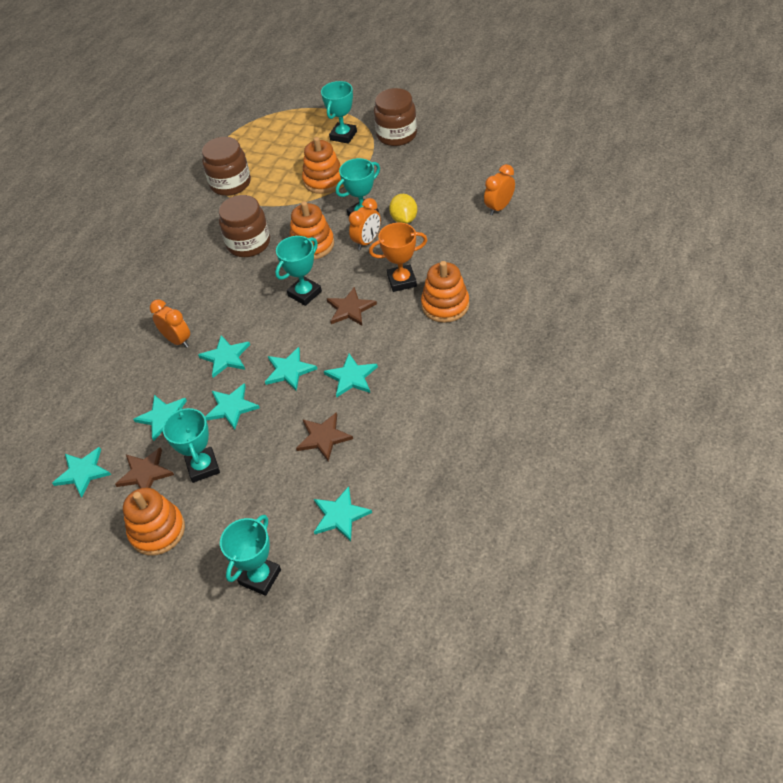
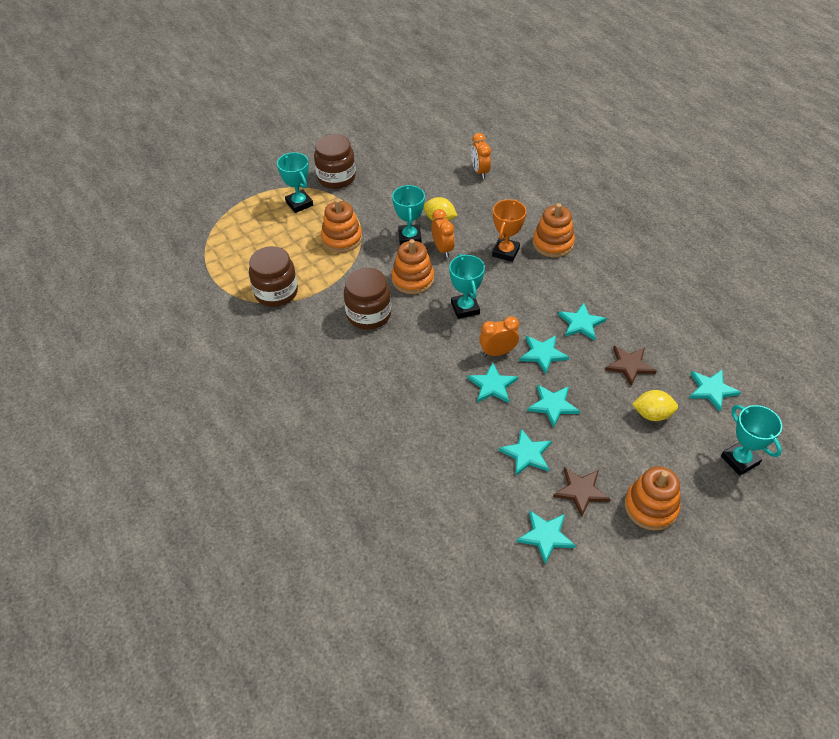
camera: 60 degrees left, 0 degrees up
(177, 340) = (442, 408): orange clock -> orange clock (497, 352)
(203, 467) = (604, 450): turquoise trophy -> none
(272, 482) = (652, 414): none -> yellow lemon
(350, 309) = (508, 291): brown star -> none

